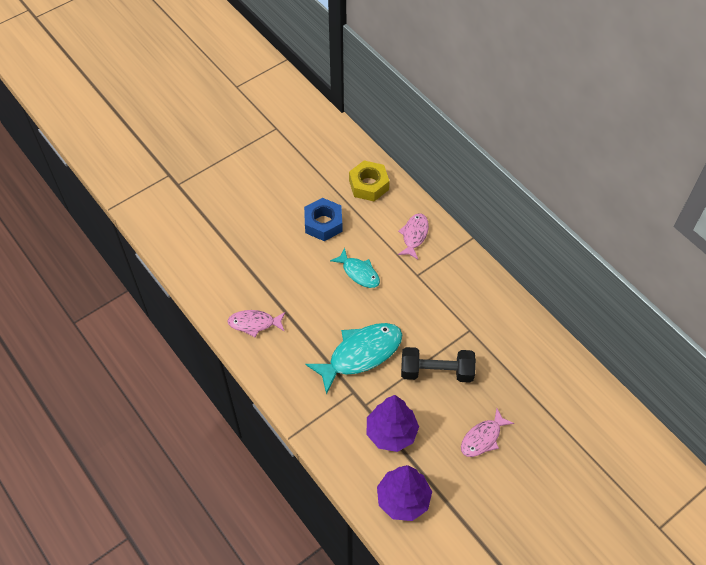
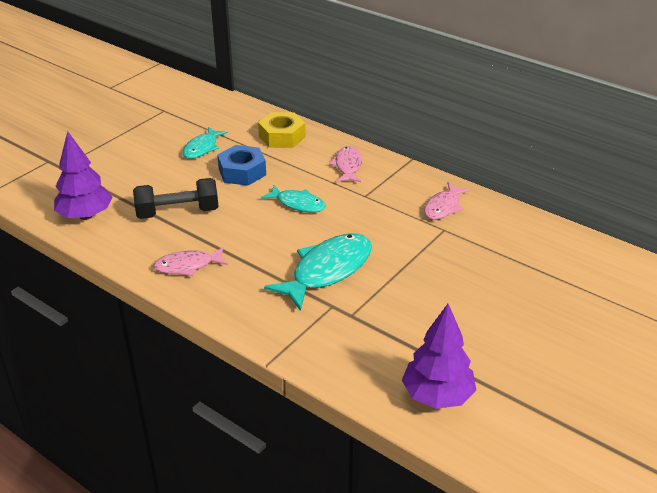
camera: 15 degrees left, 20 degrees down
(297, 186) = (202, 148): none -> turquoise fish
(391, 433) = (394, 334): purple tree -> purple tree (85, 216)
(436, 372) = (423, 270): black dumbbell -> black dumbbell (178, 212)
(482, 438) = (505, 318): pink fish -> pink fish (443, 207)

